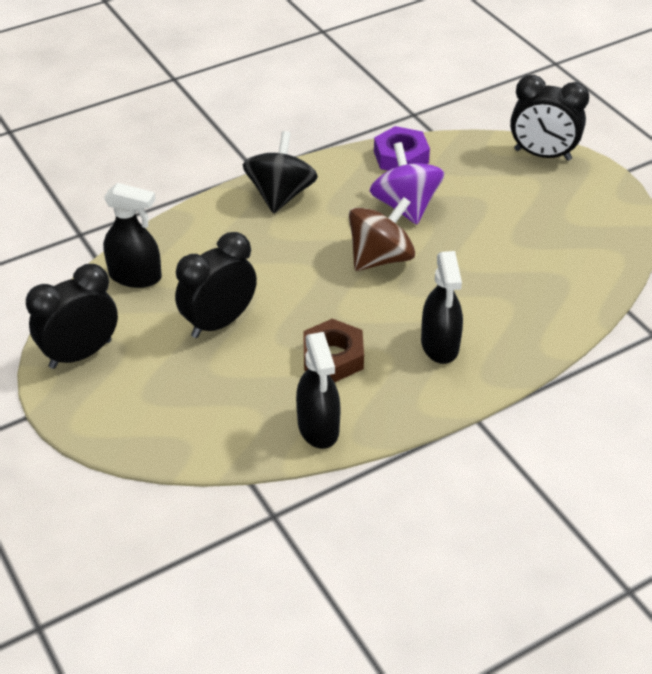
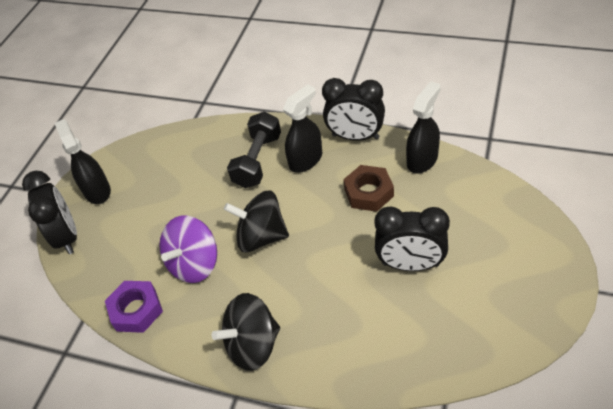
camera: 125 degrees left, 5 degrees up
(80, 354) = (526, 309): black clock -> black clock (355, 137)
(135, 276) = (432, 351): black spray bottle -> black spray bottle (97, 191)
(380, 258) = (261, 237): brown spinning top -> black spinning top
(486, 312) = (257, 161): none -> black dumbbell

